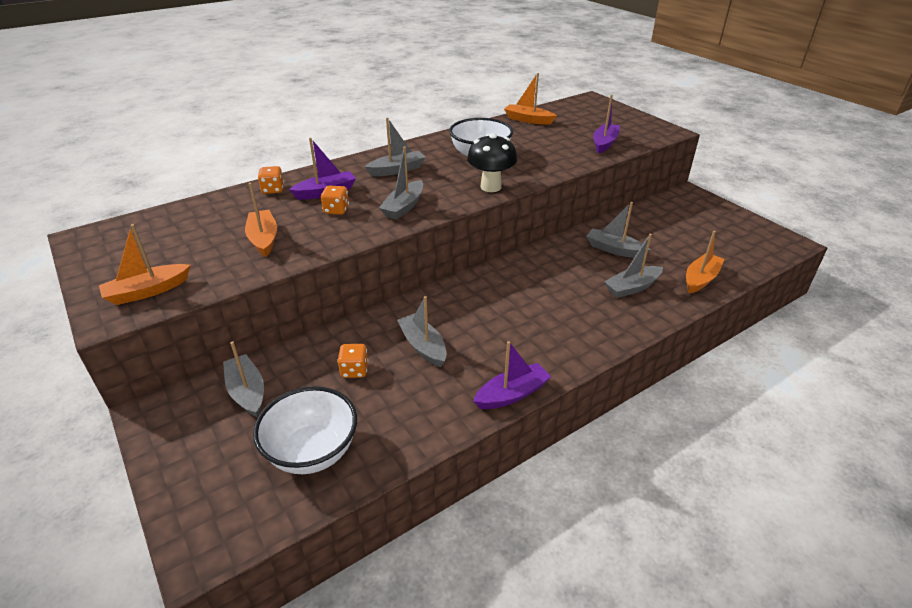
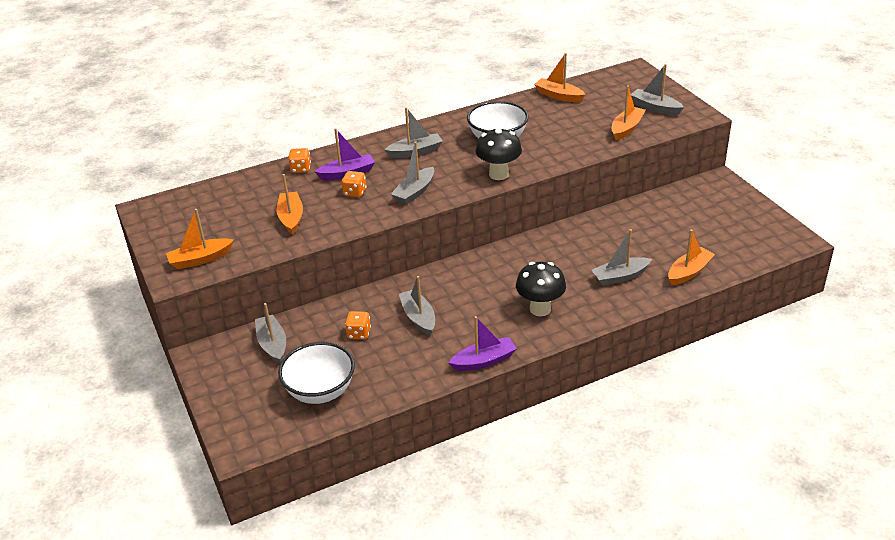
camera: 10 degrees right, 0 degrees up
(559, 327) = (540, 309): none -> black mushroom
(604, 143) = (626, 128): purple boat -> orange boat
(614, 249) = (617, 238): grey boat -> grey boat (655, 107)

